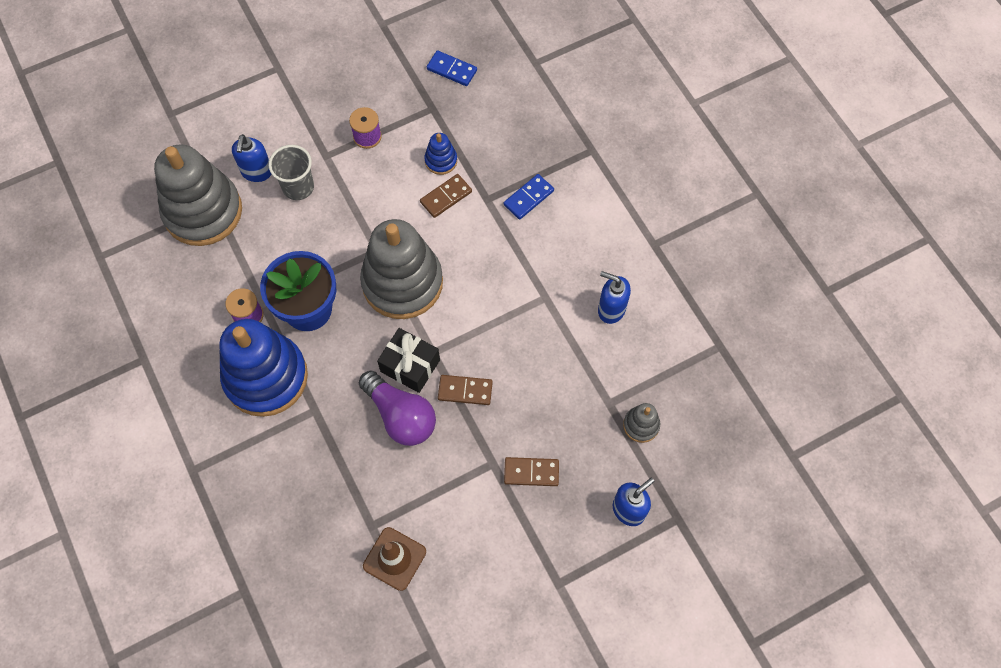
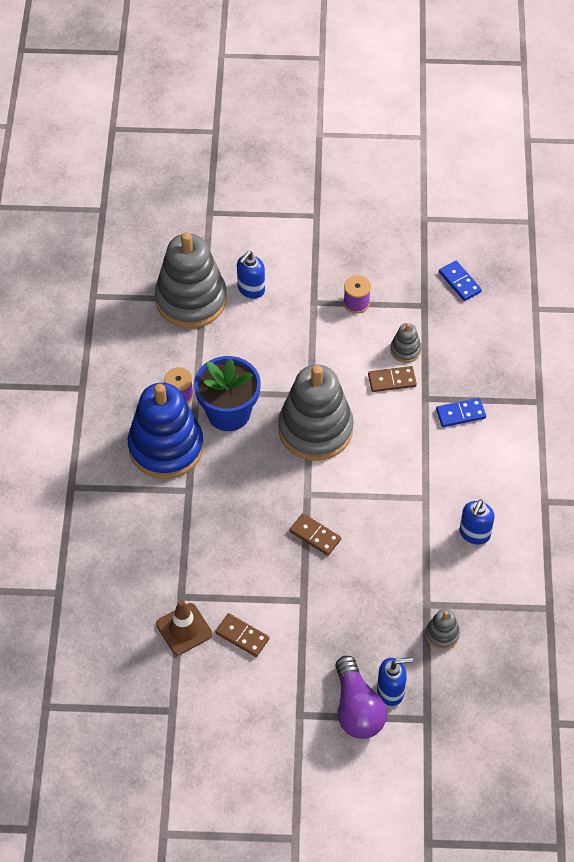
camera: 30 degrees right, 10 degrees down
(298, 187) = (277, 316): grey cup -> none
(401, 416) = (252, 528): purple light bulb -> purple light bulb (357, 709)
(410, 366) = (283, 495): black gift -> none
(441, 160) = (405, 350): blue stacking toy -> grey stacking toy
(531, 472) = (330, 623): brown domino -> brown domino (242, 636)
(611, 309) = (474, 534): blue soap dispenser -> blue soap dispenser turned 120 degrees counterclockwise

